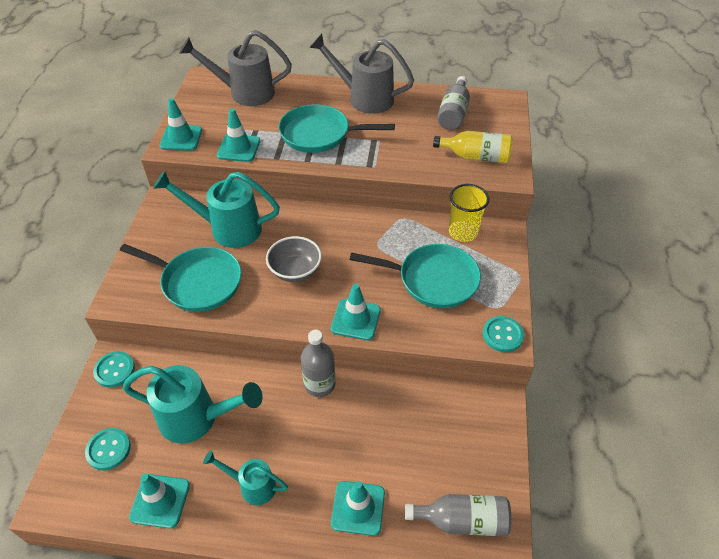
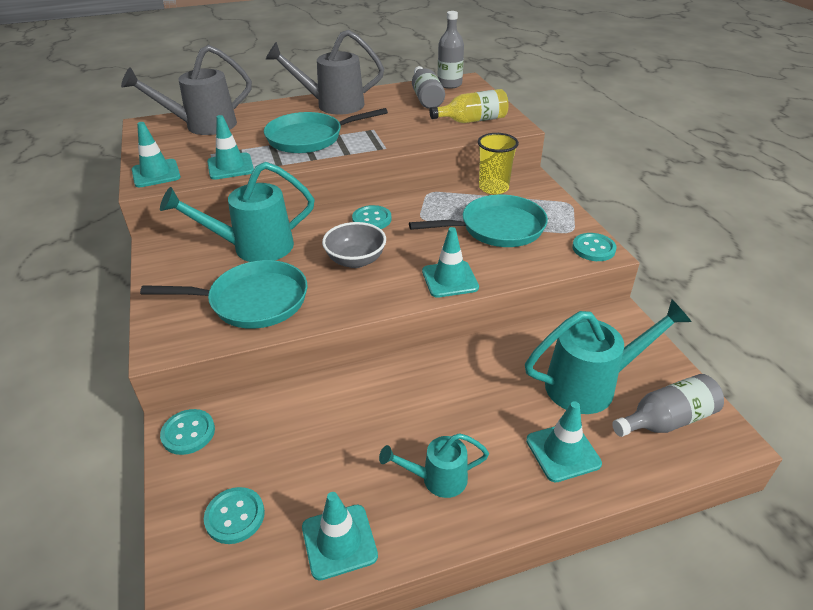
camera: 25 degrees left, 10 degrees down
(196, 418) = (325, 441): turquoise watering can -> turquoise watering can (590, 385)
(319, 384) = (439, 360): grey bottle -> grey bottle (449, 84)
(335, 232) = (372, 219): none -> turquoise button

